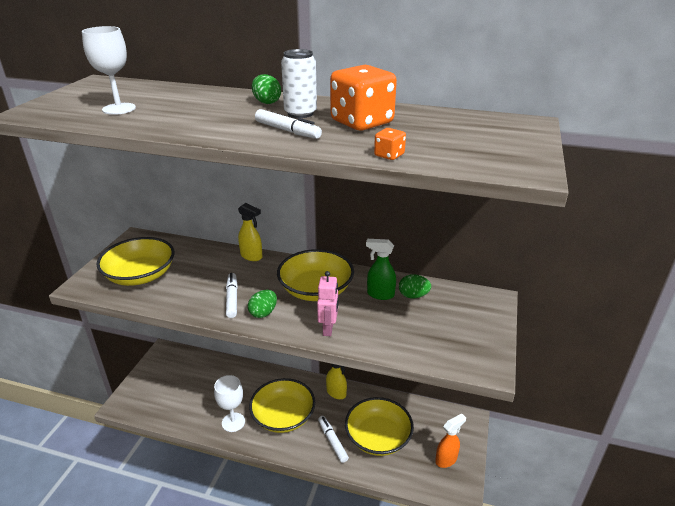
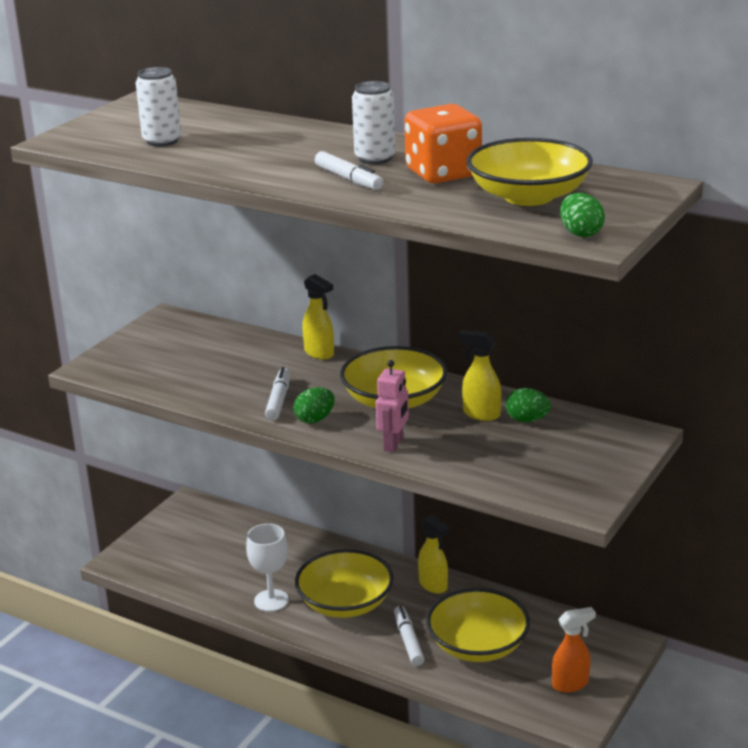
camera: 15 degrees right, 5 degrees down
(119, 109) = (162, 141): white goblet -> white can
(140, 275) = (165, 363): yellow bowl -> yellow bowl (528, 196)
(266, 102) = (341, 141): green egg -> green egg (580, 233)
(380, 294) = (481, 414): green spray bottle -> yellow spray bottle
(389, 155) = (449, 214): orange dice -> none

